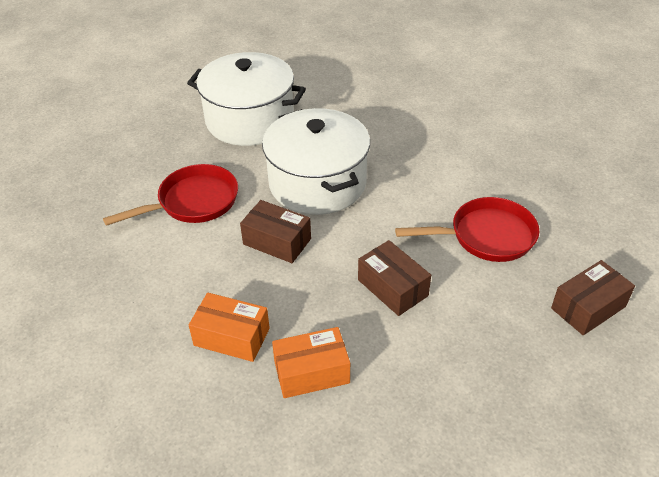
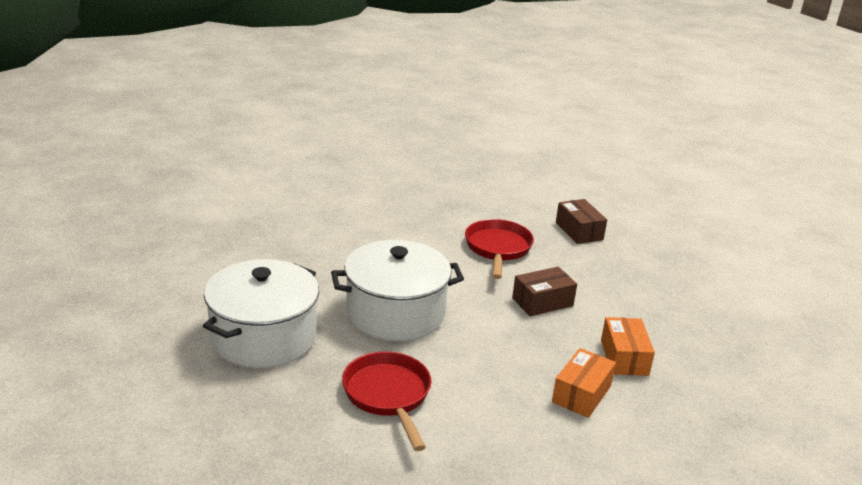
camera: 80 degrees left, 15 degrees down
(277, 241) = (469, 350): brown box -> none

